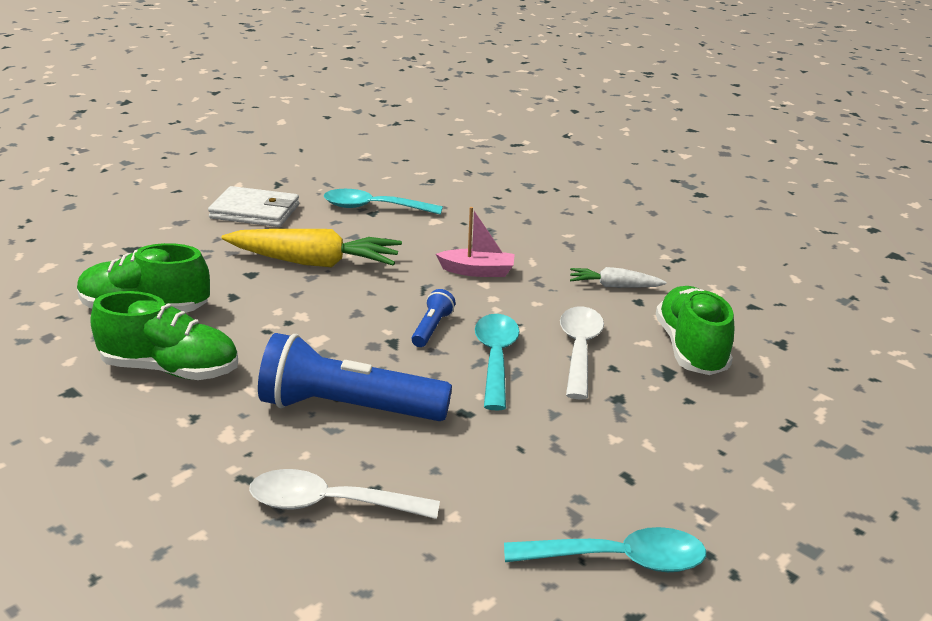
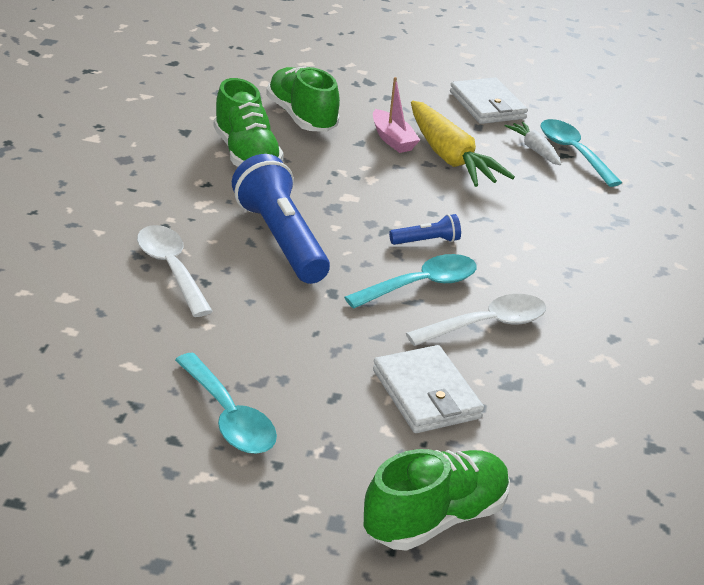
camera: 55 degrees right, 5 degrees up
(477, 271) = (543, 236): pink boat -> pink boat (392, 139)
(614, 286) = (620, 317): white carrot -> white carrot (534, 150)
(655, 422) = (426, 394): none -> white wallet
(691, 349) = (567, 389): green shoe -> green shoe (435, 518)

